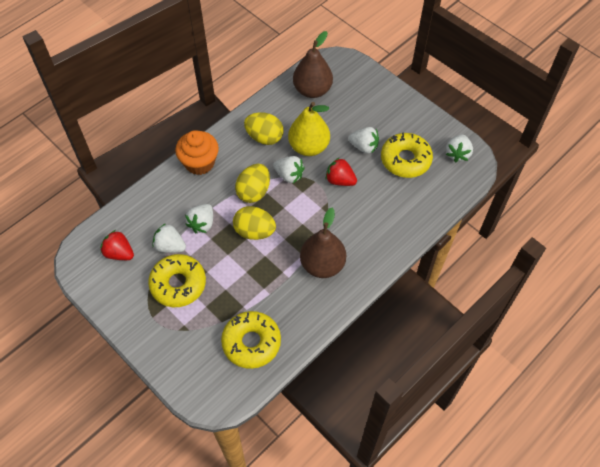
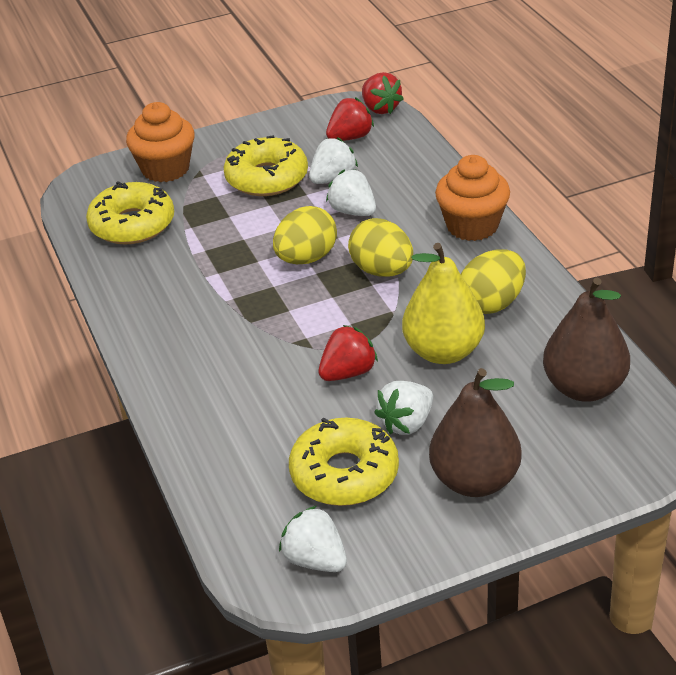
camera: 115 degrees right, 20 degrees down
(79, 247) = (380, 108): none -> red strawberry
(183, 352) = (165, 169): none -> orange cupcake
(289, 175) = (393, 315): white strawberry -> none
(322, 265) = (200, 314): brown pear -> brown pear (474, 481)

